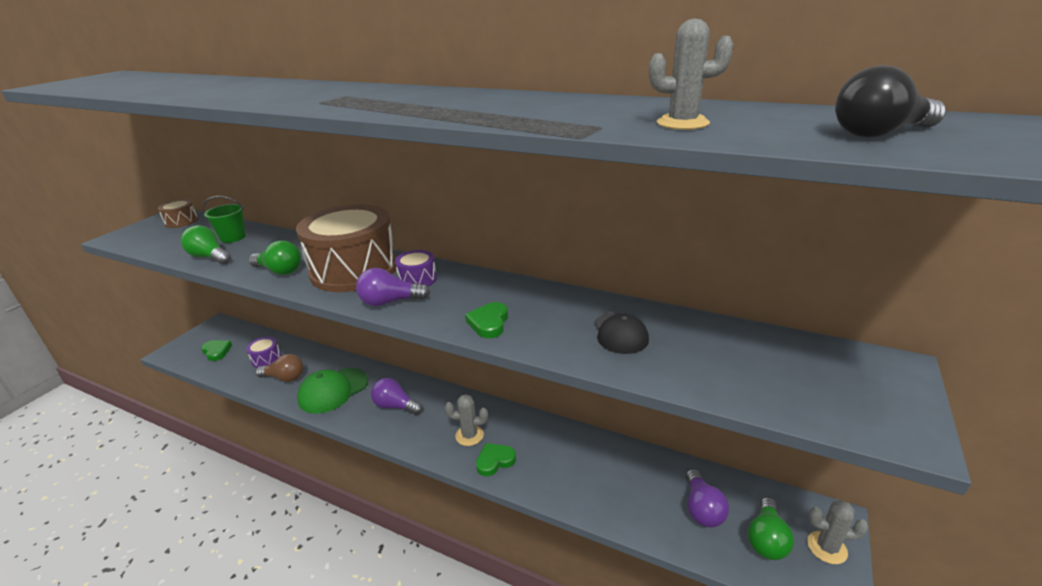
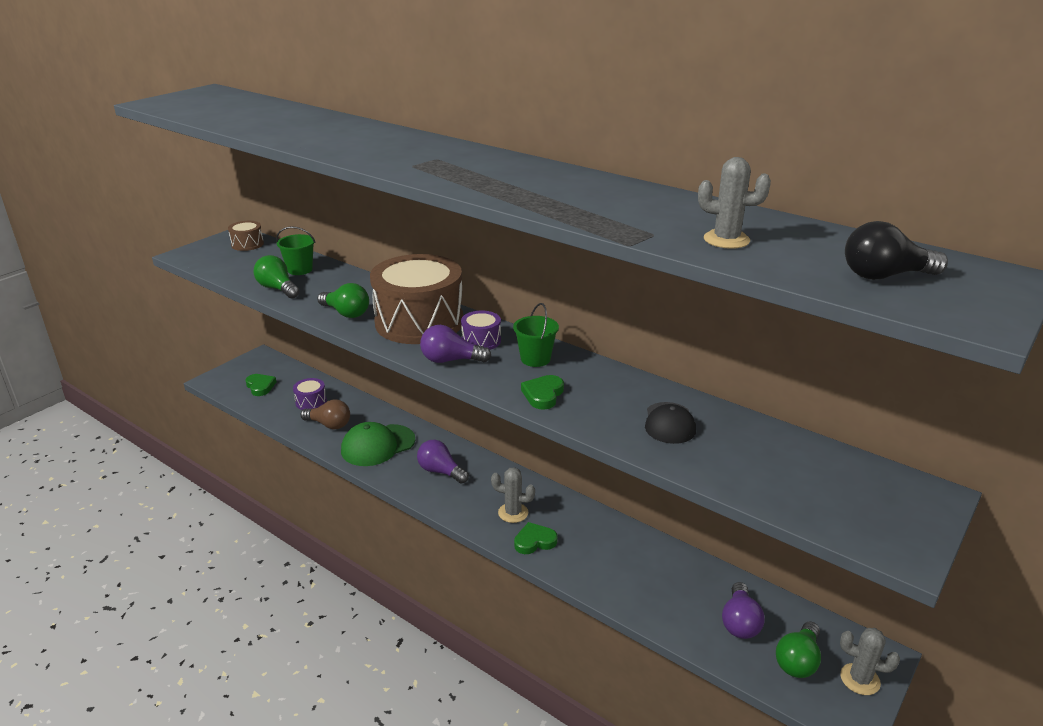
camera: 10 degrees right, 0 degrees up
(473, 289) = (535, 359): none -> green bucket

